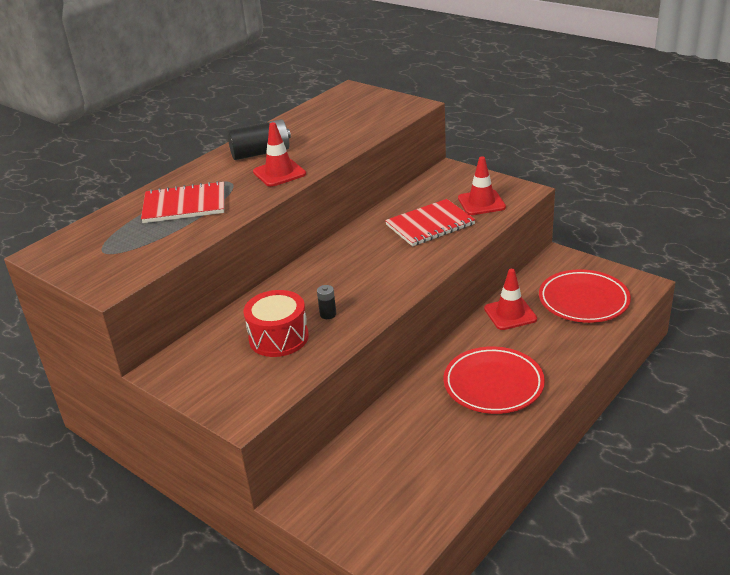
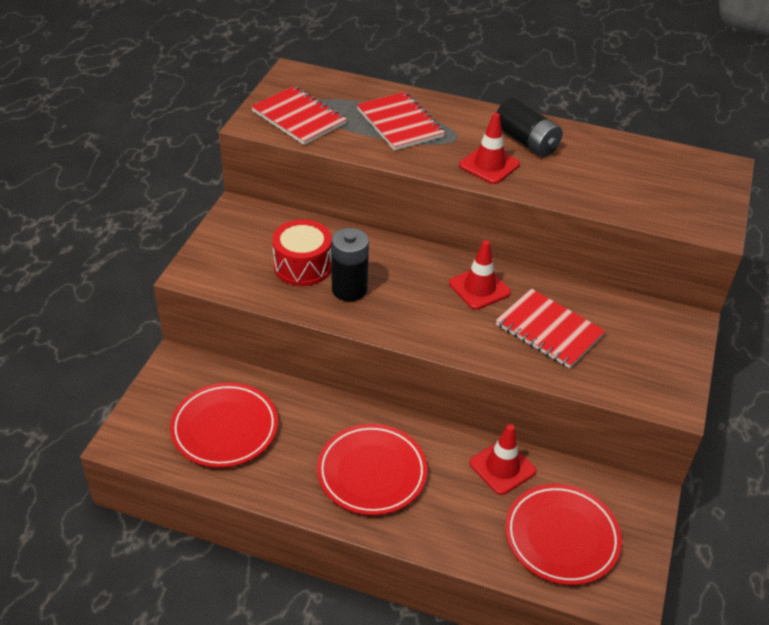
camera: 65 degrees right, 10 degrees up
(125, 258) = (299, 117): none -> red notebook
(328, 314) = (349, 289): black battery -> black battery, size x2.10
(406, 474) = (225, 428): none -> red plate
(481, 203) = (622, 367): red traffic cone -> red traffic cone (479, 288)

